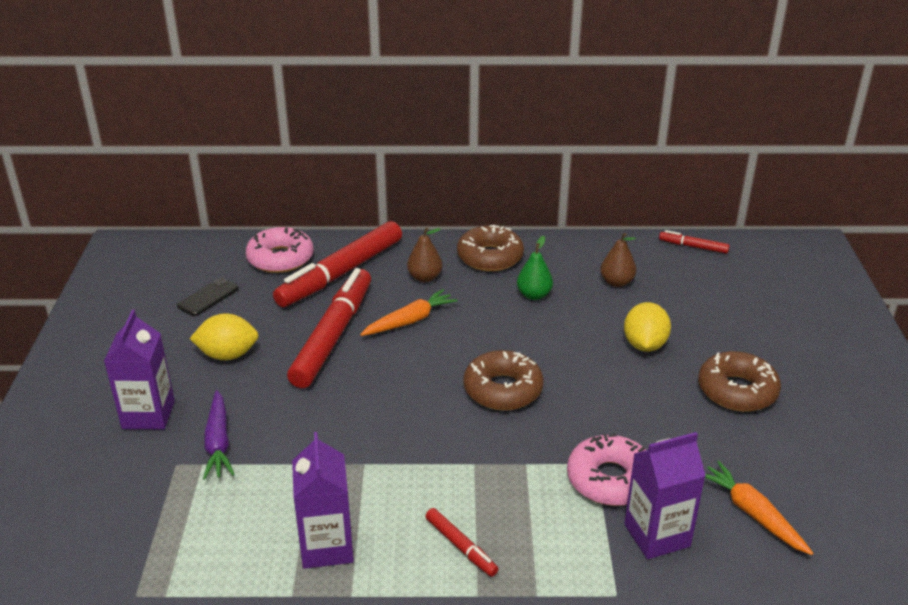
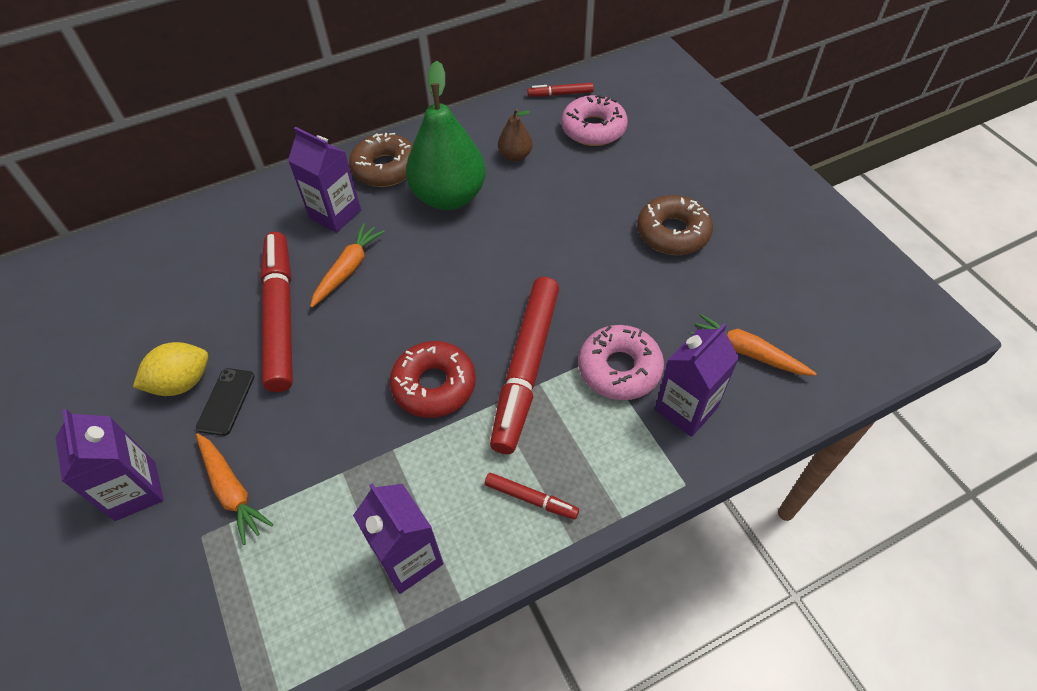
camera: 25 degrees left, 20 degrees up
(208, 297) = (119, 321): black phone -> black phone (226, 401)
(218, 442) = (232, 490): purple carrot -> orange carrot
(280, 258) = (173, 244): pink donut -> pink donut (593, 129)
(340, 273) = (247, 239): red marker -> red marker (526, 368)
(425, 277) = (335, 214): brown pear -> purple carton
(429, 430) = (434, 385): none -> red donut
(503, 389) = (477, 312): brown donut -> none
(534, 295) = (449, 197): green pear -> green pear, size x2.14
(644, 345) = (574, 215): yellow lemon -> none

